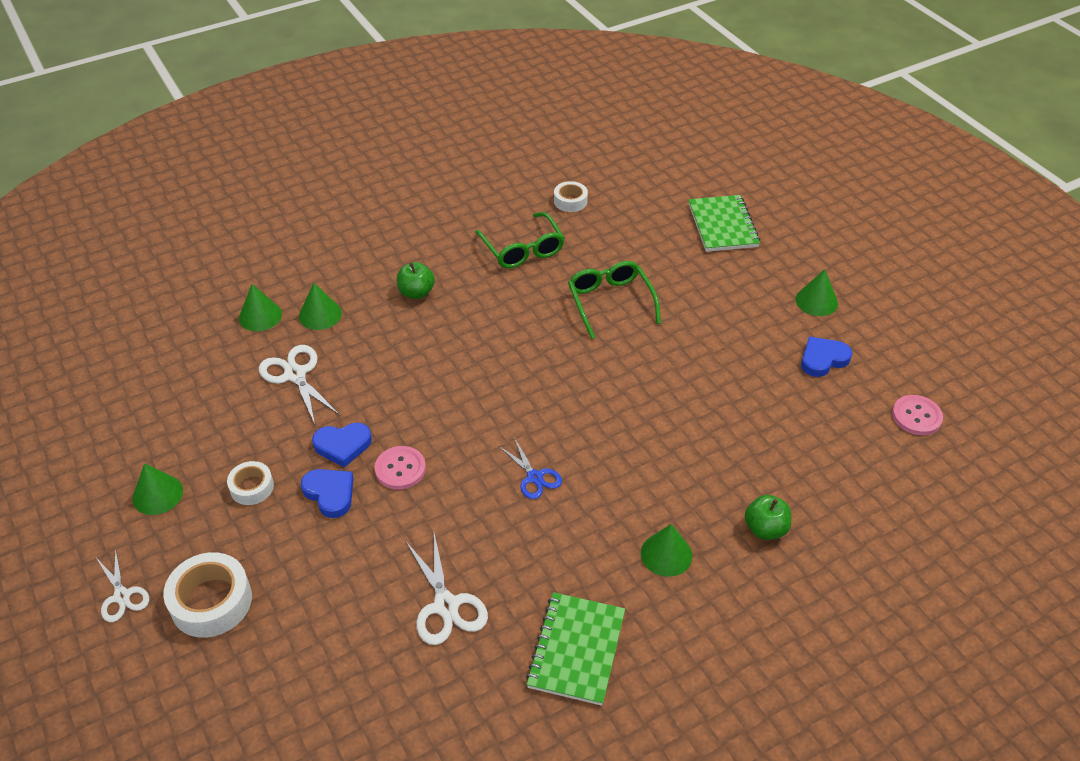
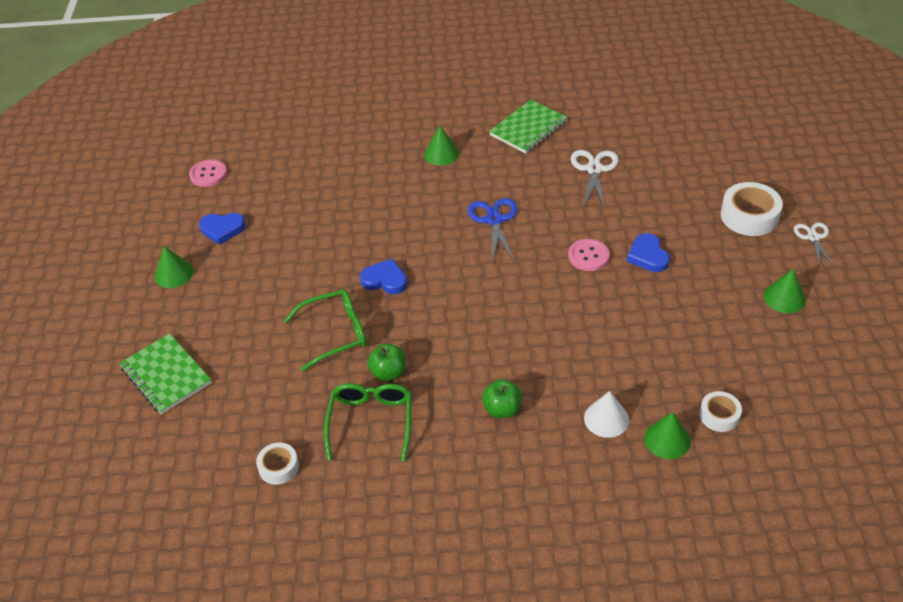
camera: 150 degrees left, 0 degrees up
(252, 487) = (707, 279): white tape -> white tape (719, 415)
(295, 375) = (648, 362): white scissors -> none
(320, 314) = (606, 419): green cone -> white cone
(342, 445) = (626, 287): blue heart -> blue heart (385, 280)
(534, 477) = (494, 220): blue scissors -> blue scissors, size x1.51
(610, 302) = (335, 333): green glasses -> green glasses turned 120 degrees counterclockwise
(722, 225) = (166, 375): green notebook -> green notebook turned 60 degrees counterclockwise
(765, 529) = (371, 148): green apple -> green apple (388, 372)

